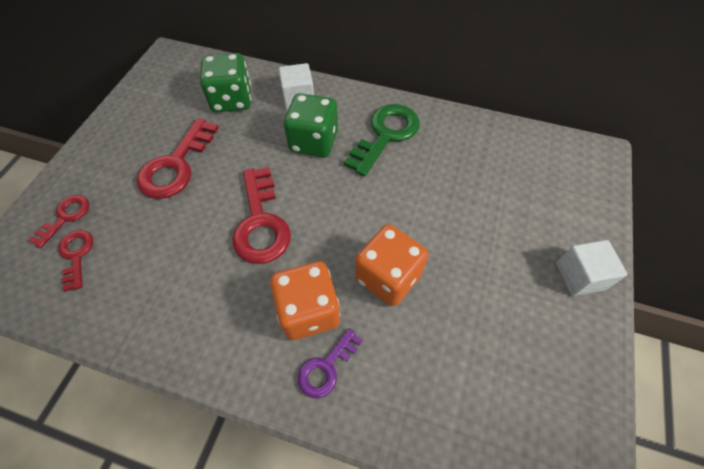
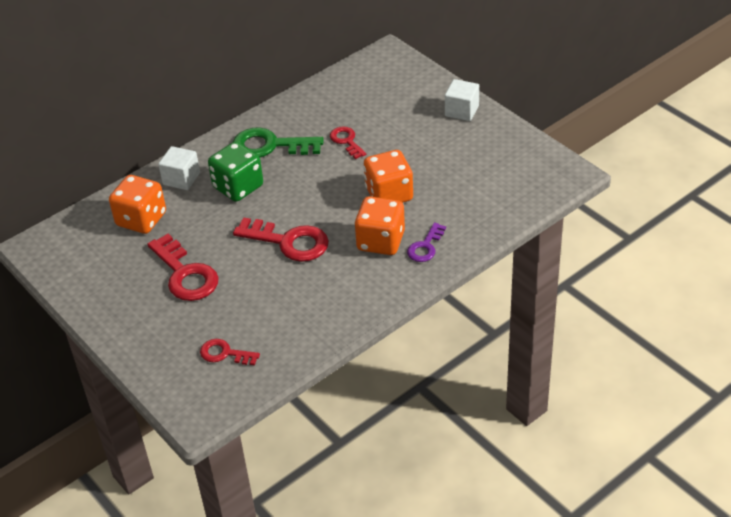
camera: 55 degrees left, 15 degrees down
(65, 217) = (178, 354): red key -> red key (346, 141)
(232, 100) = (141, 219): green dice -> orange dice
(326, 367) = (425, 246): purple key -> purple key turned 45 degrees clockwise
(386, 135) = (270, 146): green key -> green key turned 60 degrees counterclockwise

